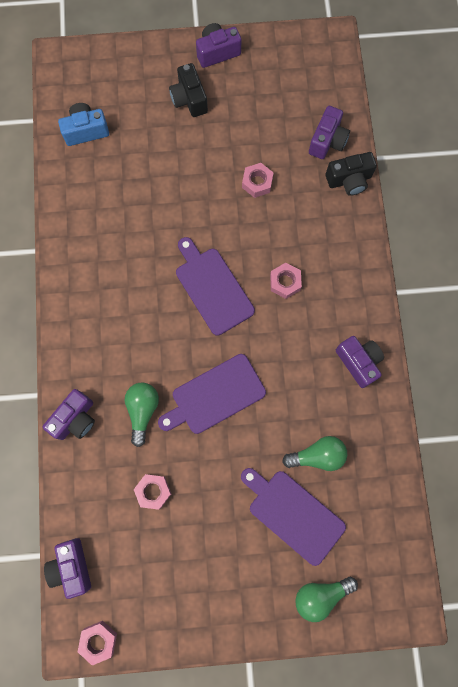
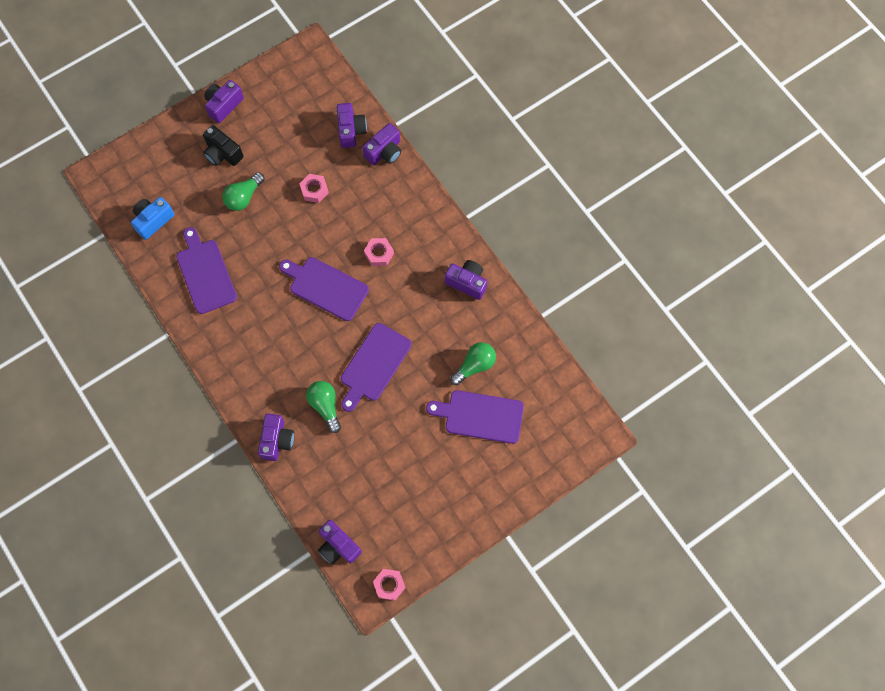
camera: 30 degrees left, 5 degrees down
(104, 210) = (205, 273): none -> purple cutting board
(153, 491) = (368, 459): pink nut -> none
(320, 595) = (531, 460): green light bulb -> green light bulb (244, 197)
(349, 180) = (384, 152): black camera -> purple camera

